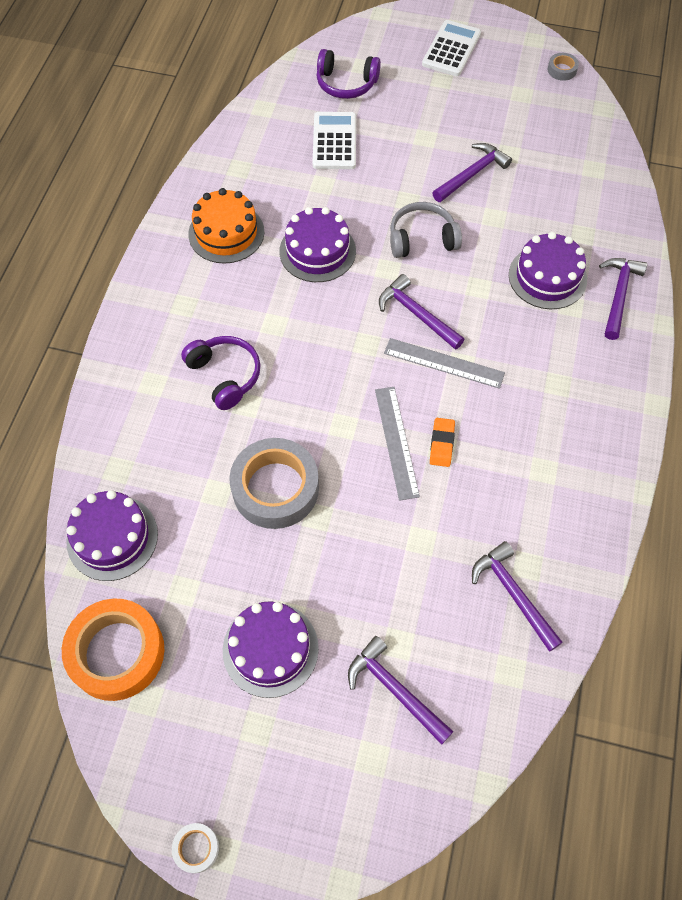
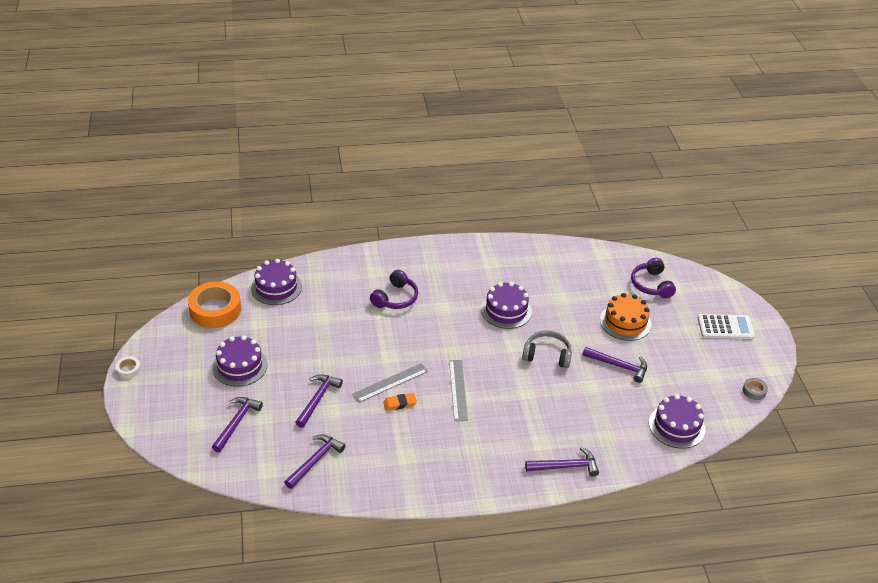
camera: 65 degrees right, 20 degrees down
(226, 233) = (494, 268): orange cake -> orange cake (625, 322)
(275, 488) = (334, 340): grey tape -> none
(334, 141) = (598, 293): white calculator -> none
(417, 314) = (487, 368): purple hammer -> purple hammer (318, 399)
(422, 239) = (547, 355): grey headphones -> grey headphones turned 45 degrees counterclockwise
(547, 277) = (557, 425): purple cake -> purple cake (676, 426)

